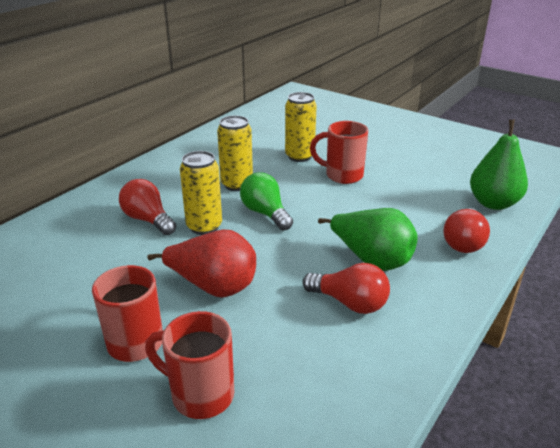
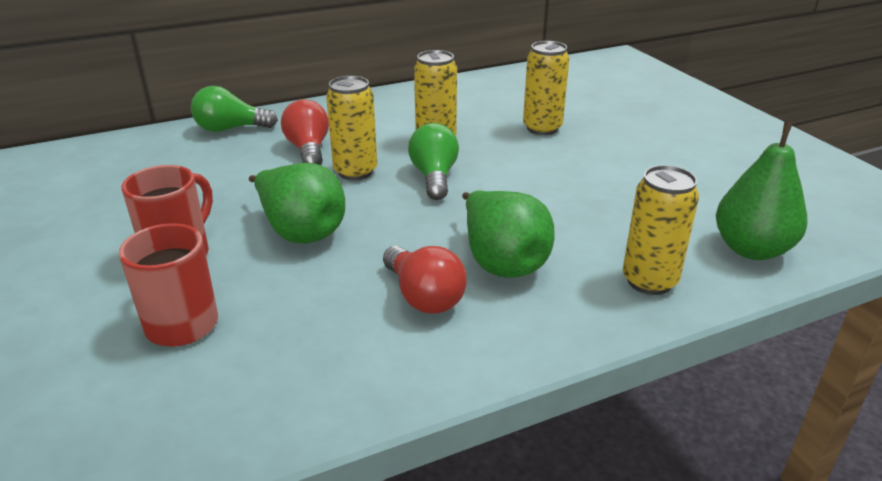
camera: 30 degrees right, 0 degrees up
(60, 221) = (230, 129): none -> green light bulb
(213, 287) = (301, 231): red pear -> green pear
(342, 175) = (572, 161): red mug -> none
(463, 242) = (649, 281): red light bulb -> yellow can

